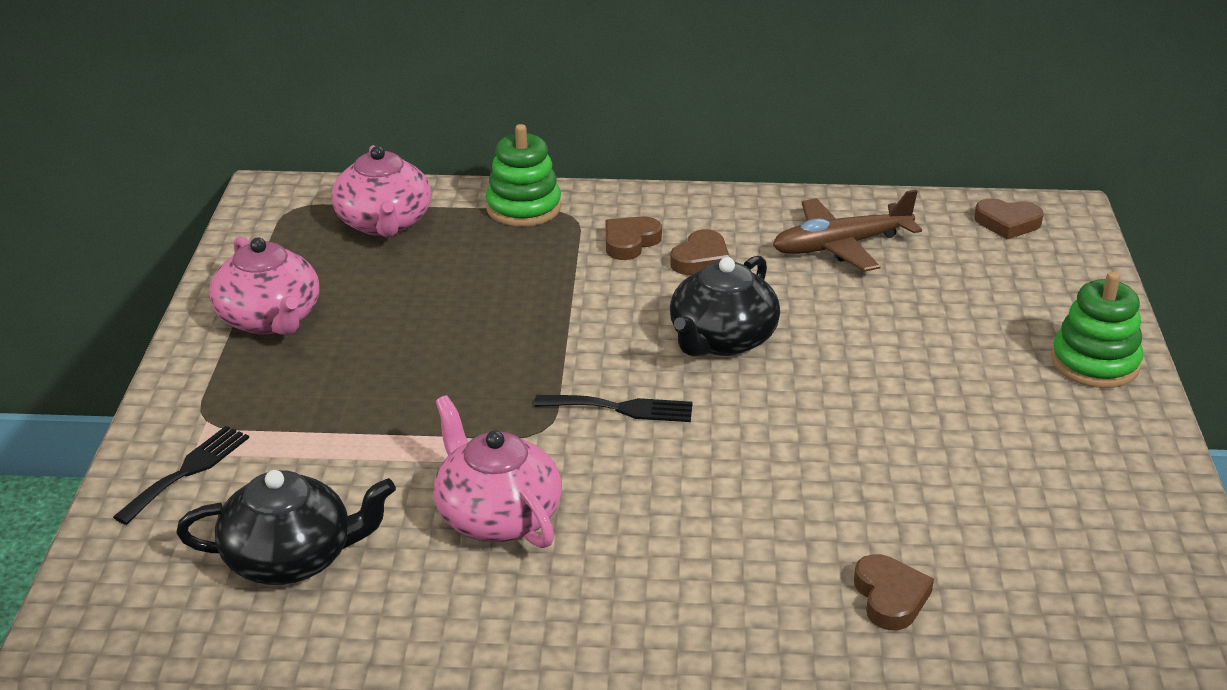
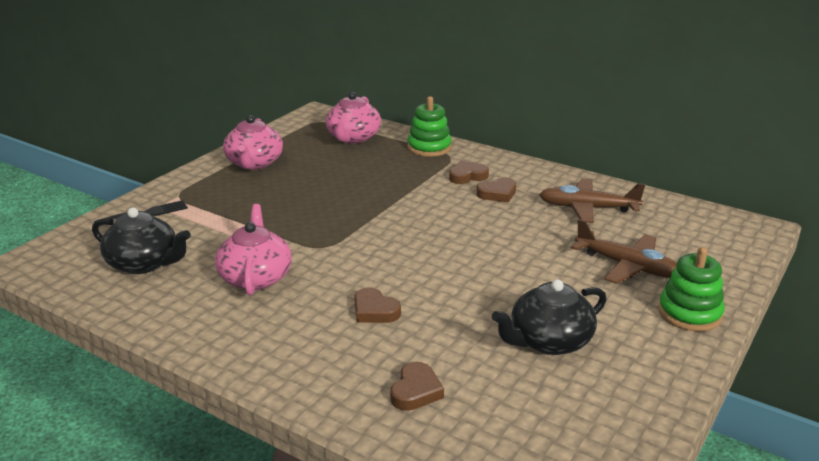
camera: 30 degrees right, 5 degrees down
(622, 408) = (374, 249): black fork -> none
(721, 340) = (465, 234): black teapot -> black teapot (549, 341)
(968, 320) = (627, 266): none -> brown plane
(1007, 223) = (710, 224): brown heart -> brown heart (374, 311)

